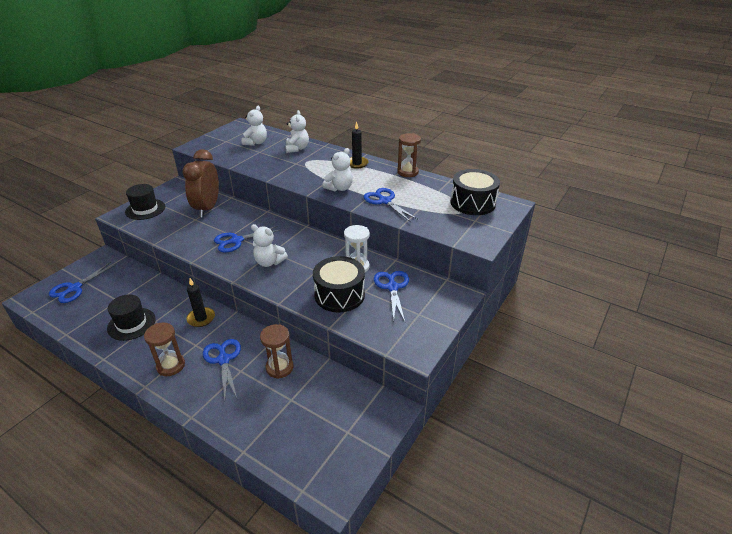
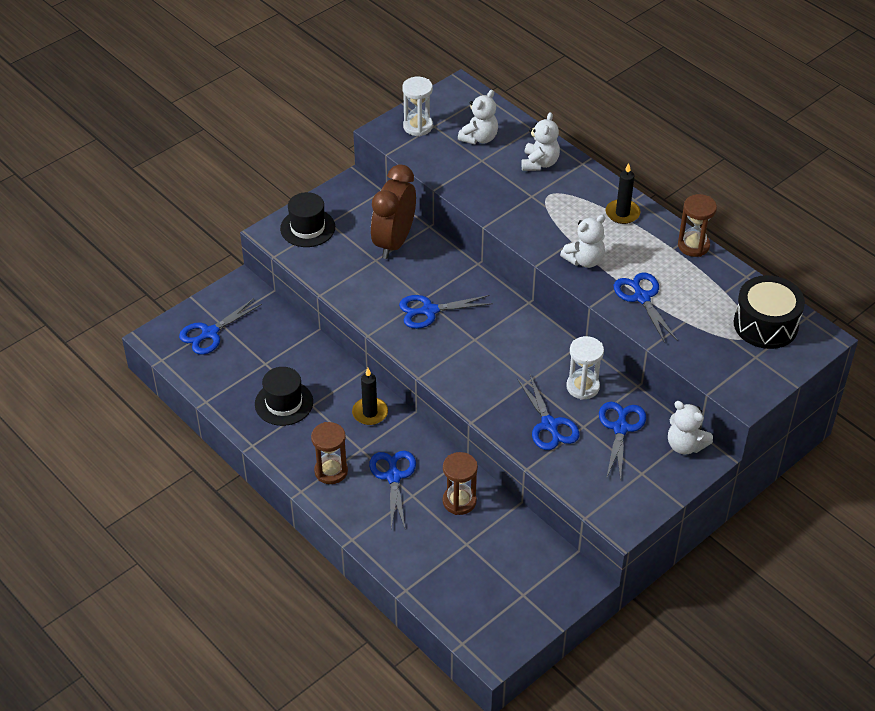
camera: 15 degrees right, 10 degrees up
(215, 142) = (418, 126): none -> white hourglass
(269, 262) = (468, 356): white teddy bear -> white teddy bear (685, 445)
(339, 295) = (549, 425): black drum -> blue scissors

